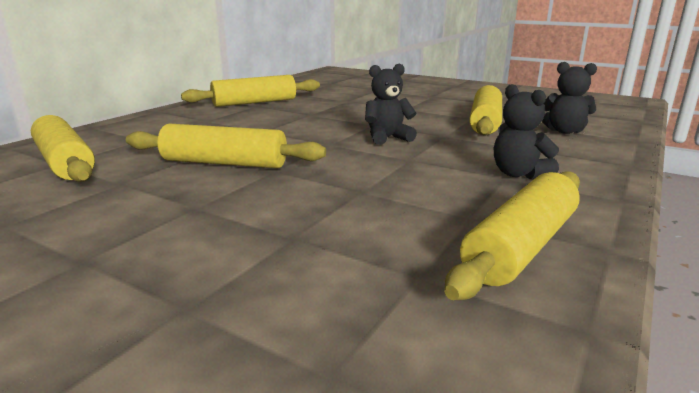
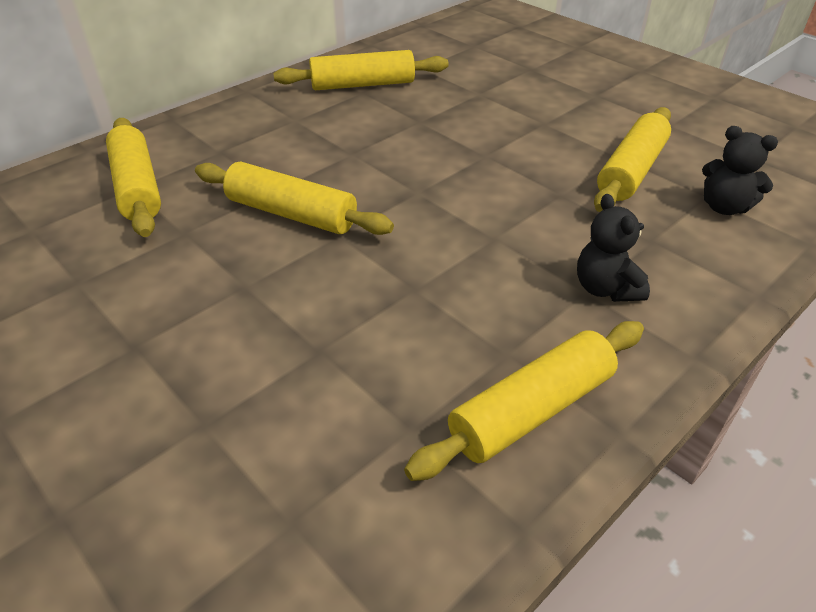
camera: 15 degrees right, 20 degrees up
(387, 138) = (489, 190): black teddy bear -> none

